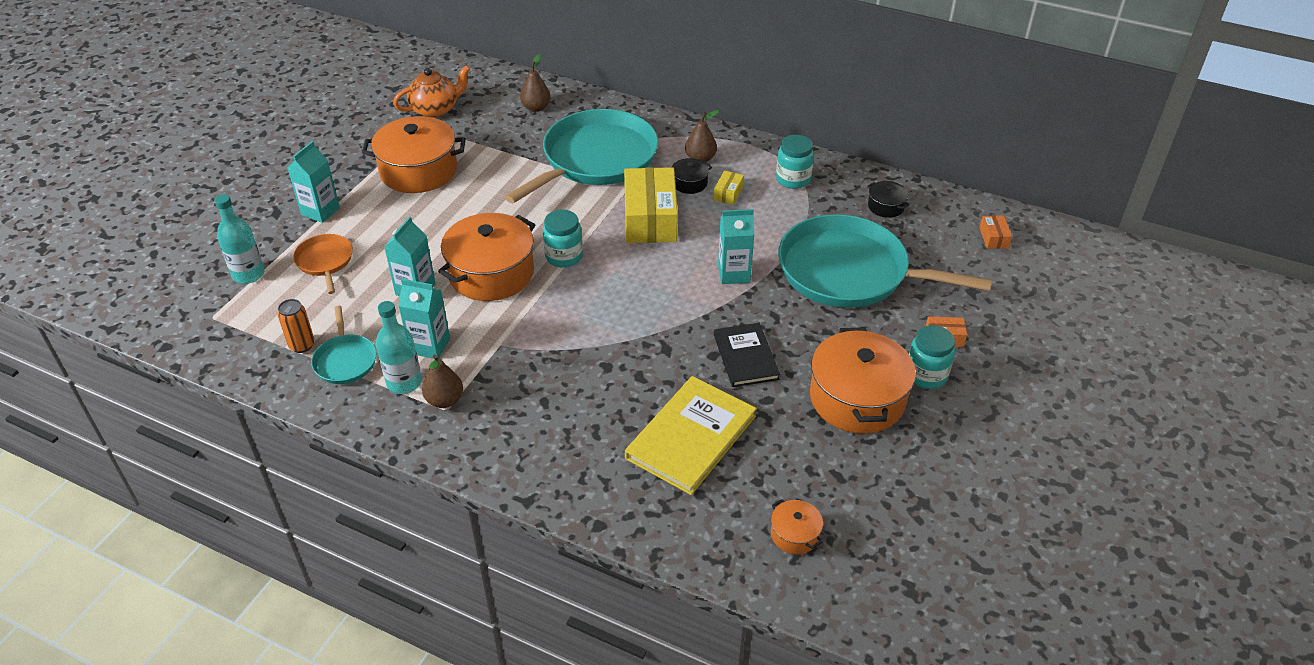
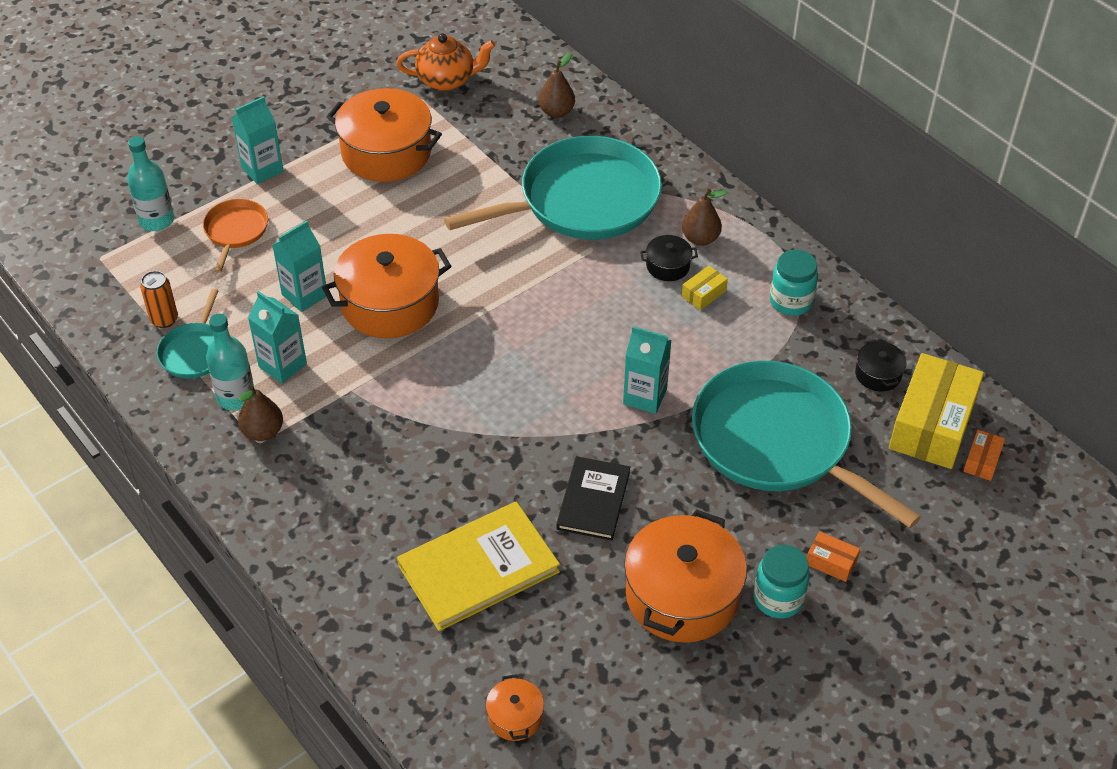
camera: 25 degrees right, 5 degrees up
(564, 256) = (476, 310): turquoise jar -> none
(650, 219) = (596, 296): yellow box -> yellow box (932, 425)

